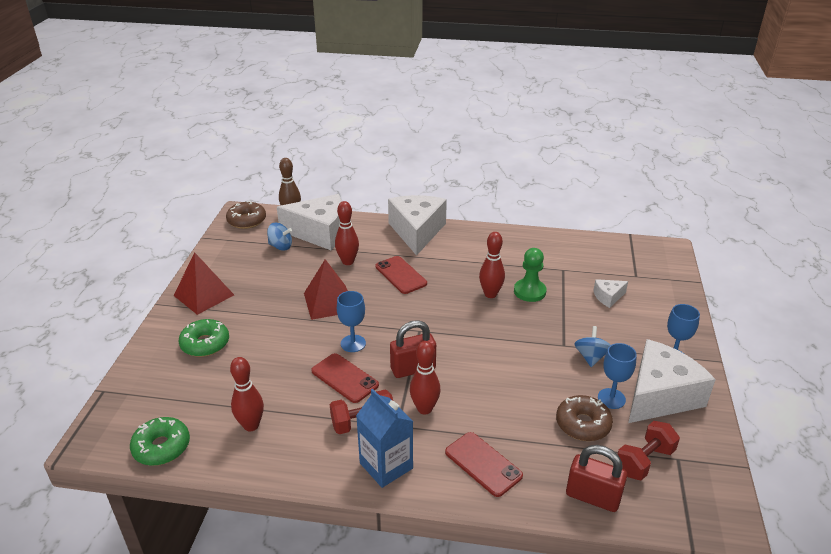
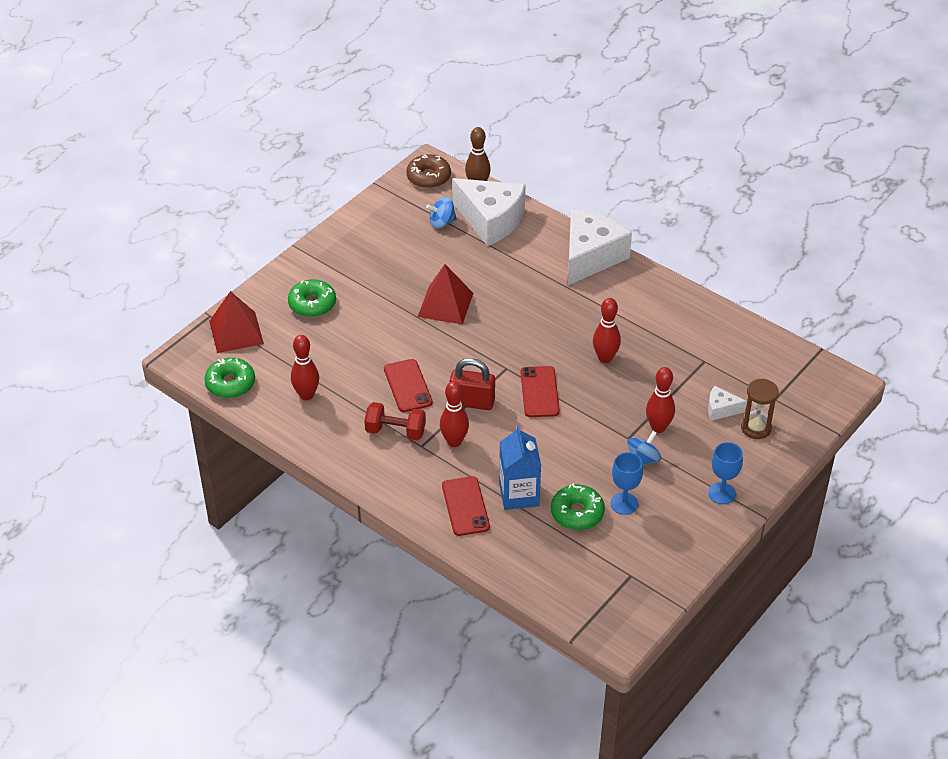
camera: 30 degrees right, 10 degrees up
(203, 295) = (338, 252): red pyramid -> red pyramid (236, 332)
(280, 246) = (442, 222): blue spinning top -> blue spinning top turned 120 degrees clockwise
(348, 262) = (494, 266): red bowling pin -> red bowling pin (658, 427)
(353, 343) = (438, 356): blue goblet -> none
(386, 466) = (388, 473): blue carton -> blue carton (519, 494)
(401, 275) = (534, 302): red phone -> red phone (539, 392)
(529, 291) = (647, 371): green pawn -> none
(583, 424) = (577, 513): brown donut -> green donut
(592, 497) = (530, 569): red padlock -> none
(644, 461) = (600, 564): red dumbbell -> none
(645, 300) = (756, 428): none -> brown hourglass
(660, 395) = (671, 520): white cheese -> none

